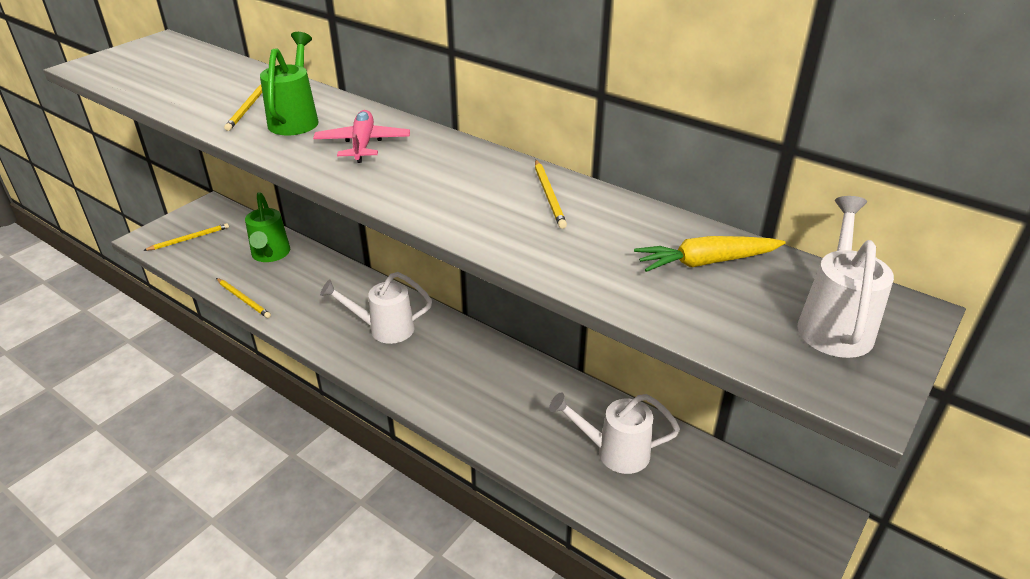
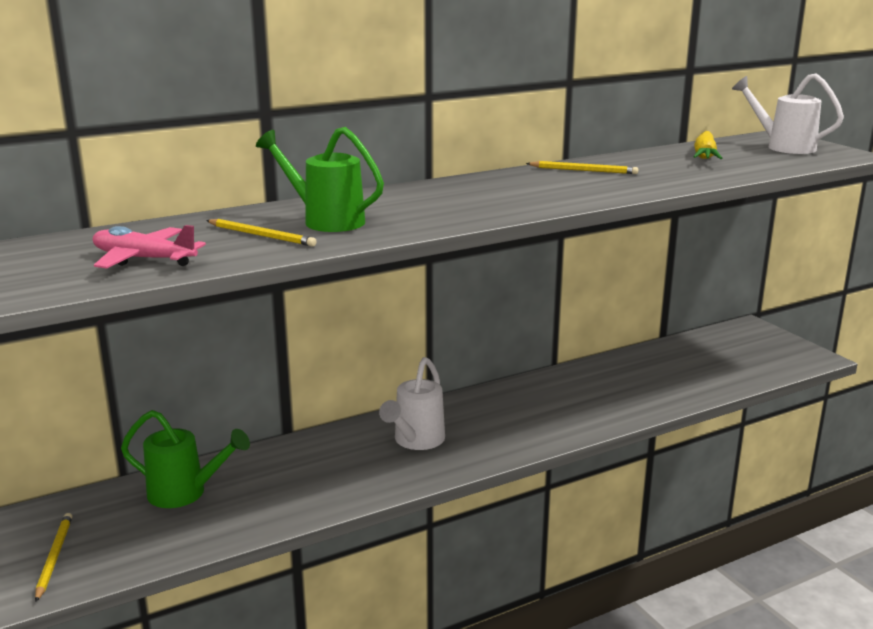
camera: 65 degrees left, 15 degrees down
(243, 299) = (266, 525): yellow pencil -> none
(363, 144) = (422, 205): pink plane -> pink plane (143, 259)
(614, 452) = (658, 373): white watering can -> none

